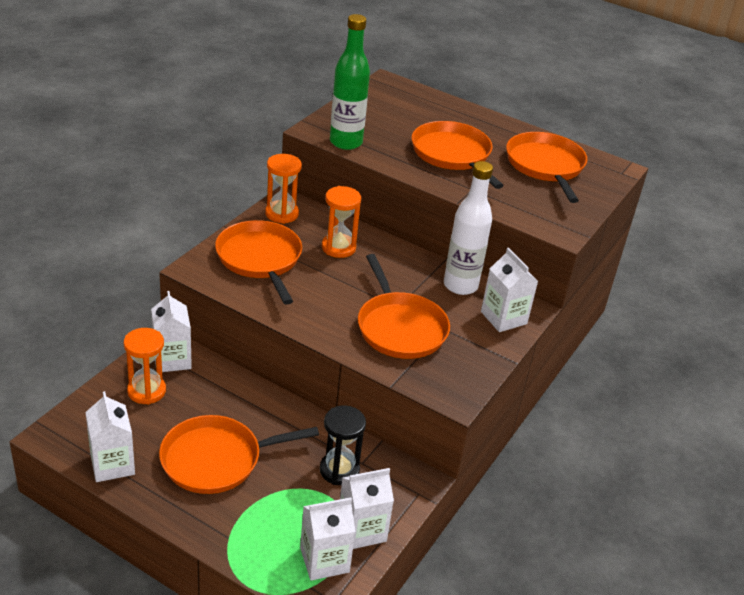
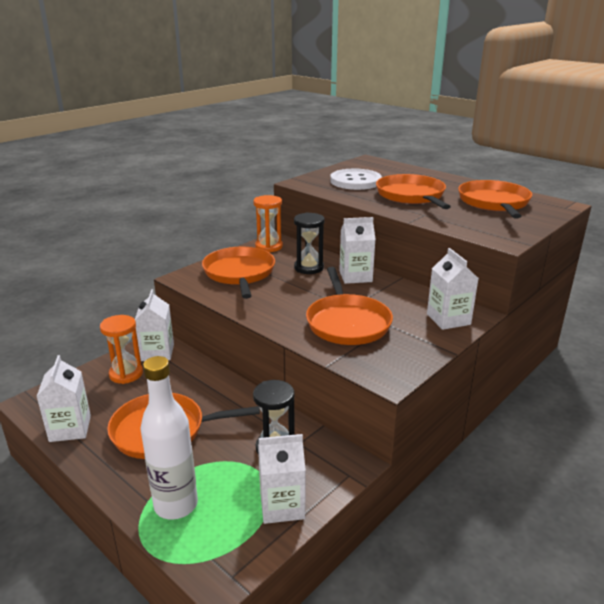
camera: 15 degrees right, 10 degrees down
(324, 560) = (235, 532): white carton -> white carton (355, 276)
(338, 247) = (308, 268): orange hourglass -> black hourglass
(346, 142) = (322, 189): green bottle -> none
(382, 127) = (355, 181): none -> white button
(460, 285) = (411, 295): white bottle -> white bottle (176, 505)

